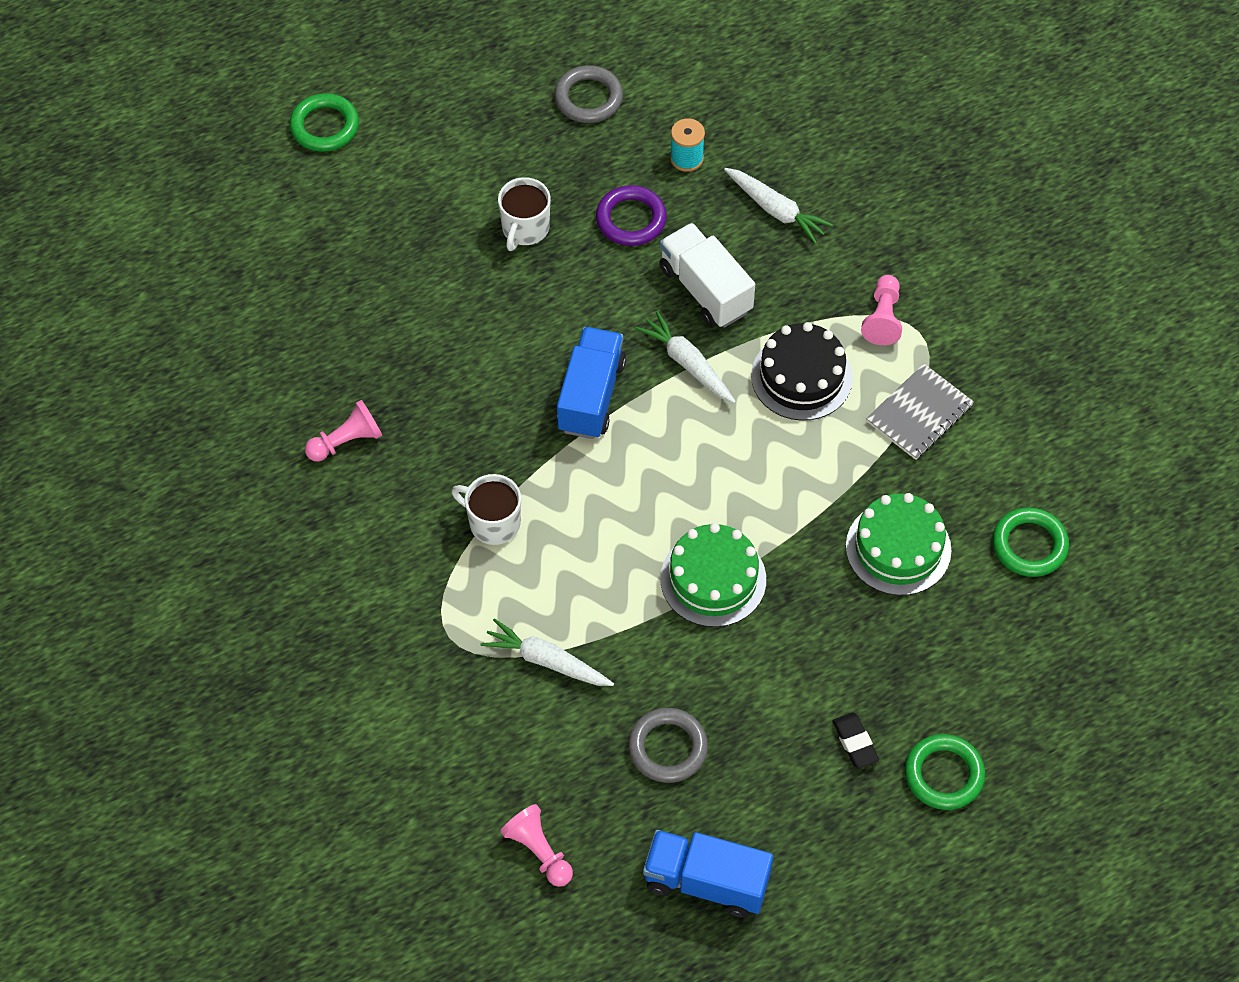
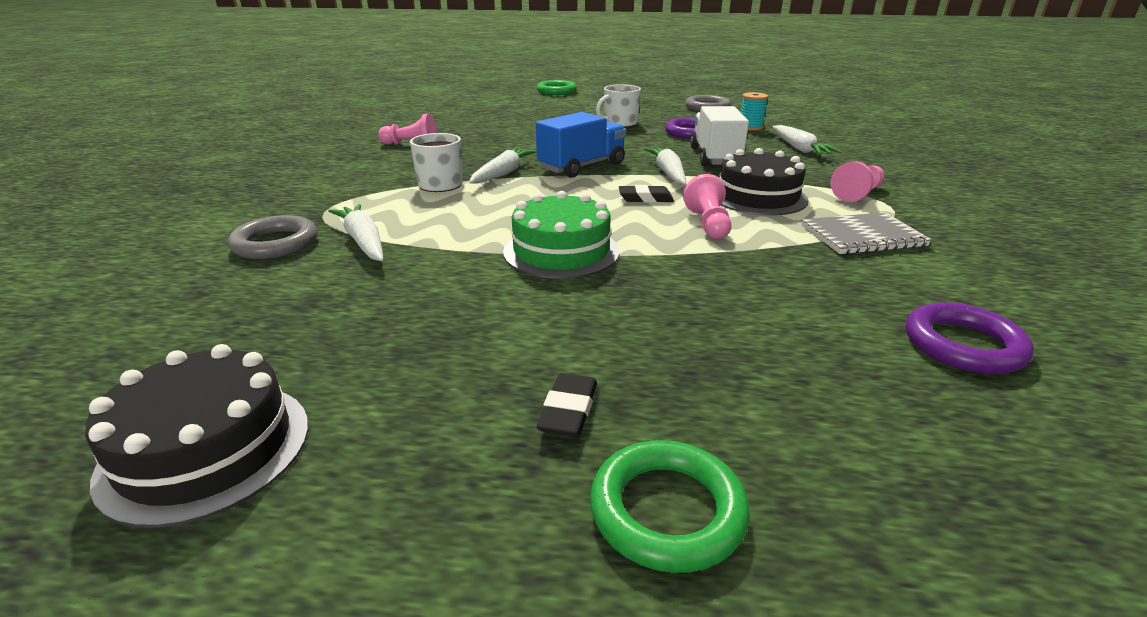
camera: 35 degrees right, 30 degrees down
(529, 460) = (503, 173): none -> white carrot
(539, 851) = (134, 334): pink pawn -> pink pawn (708, 224)
(667, 748) = (365, 322): grey ring -> grey ring (275, 243)
(706, 882) = (206, 449): blue truck -> black cake
(707, 439) = (645, 198): none -> black eraser
(898, 548) = (775, 293): green cake -> none
(1029, 545) = (963, 345): green ring -> purple ring

